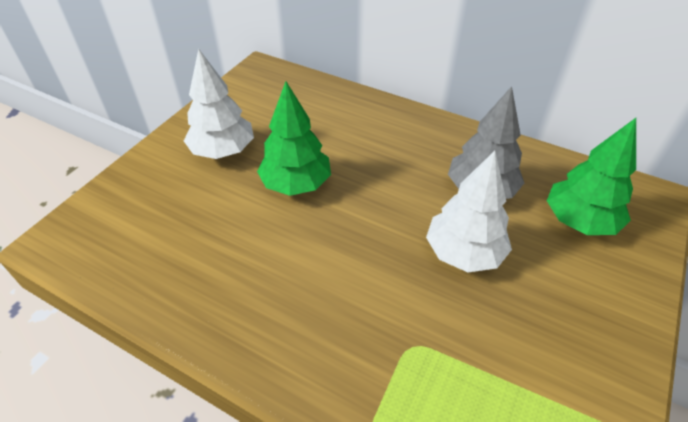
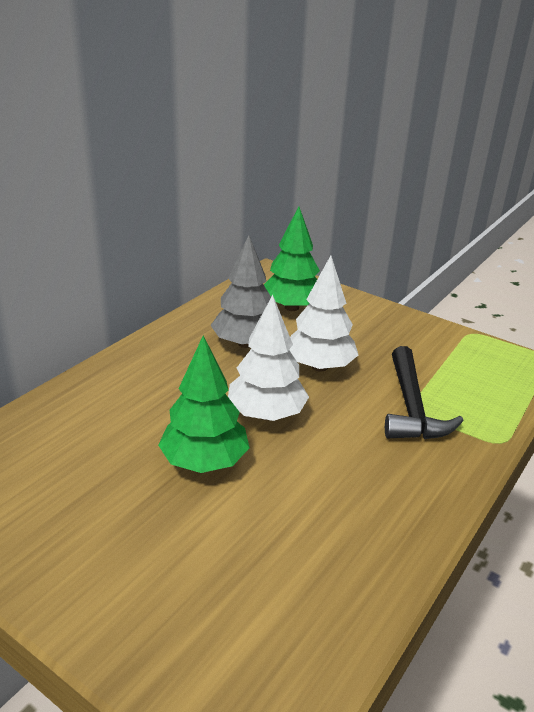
camera: 85 degrees left, 15 degrees down
(223, 151) = (114, 530): white tree -> white tree (266, 414)
(413, 344) = (411, 408): none -> black hammer

